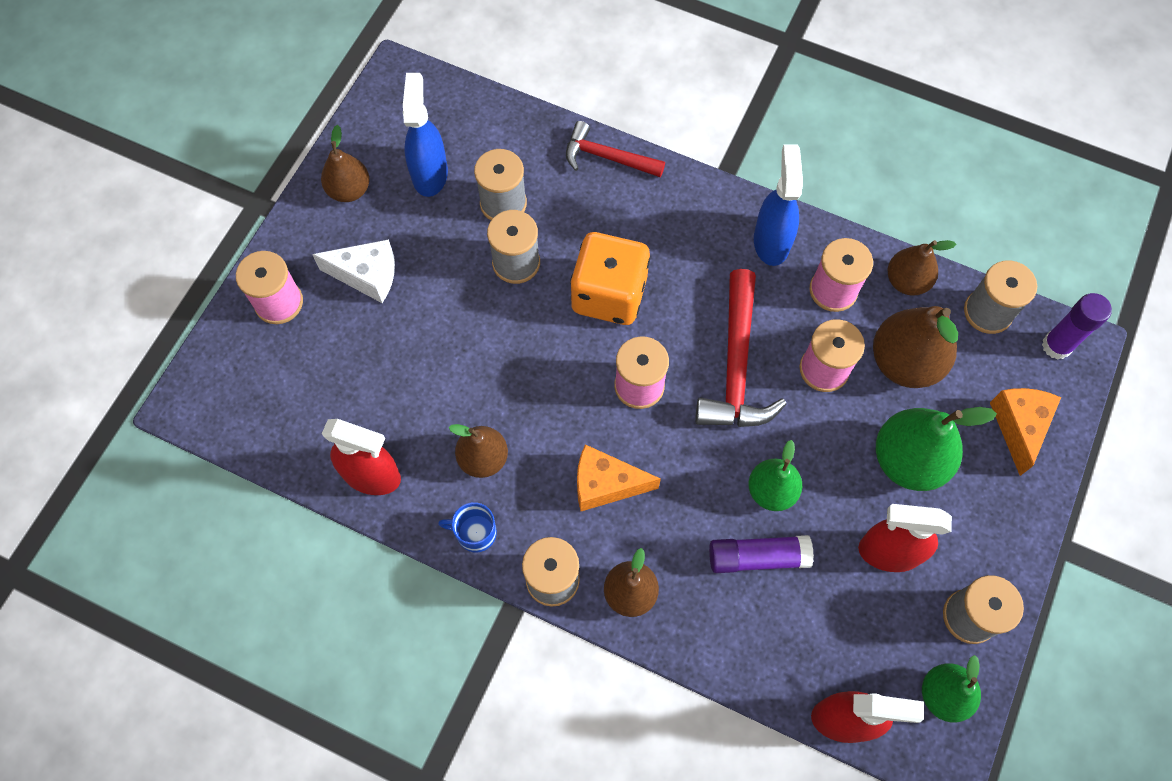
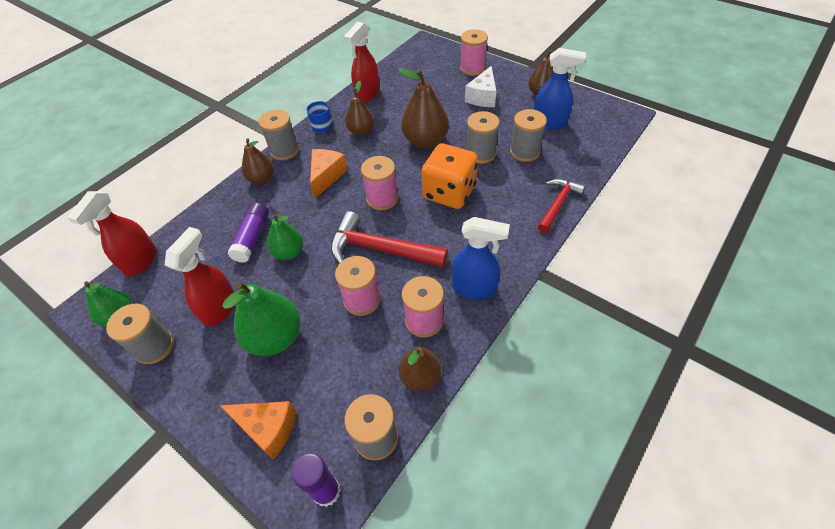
camera: 105 degrees right, 15 degrees down
(904, 362) = (350, 356): brown pear -> brown pear (425, 141)

